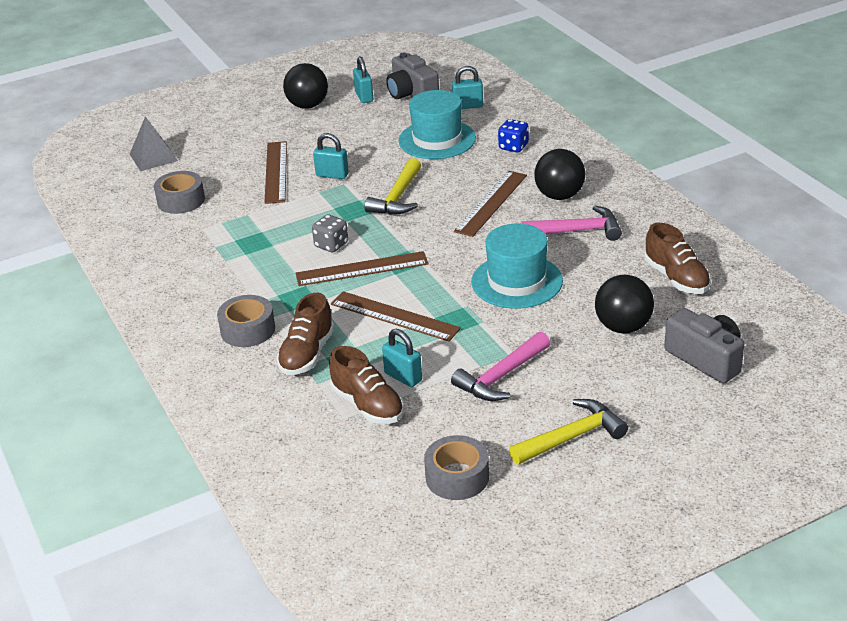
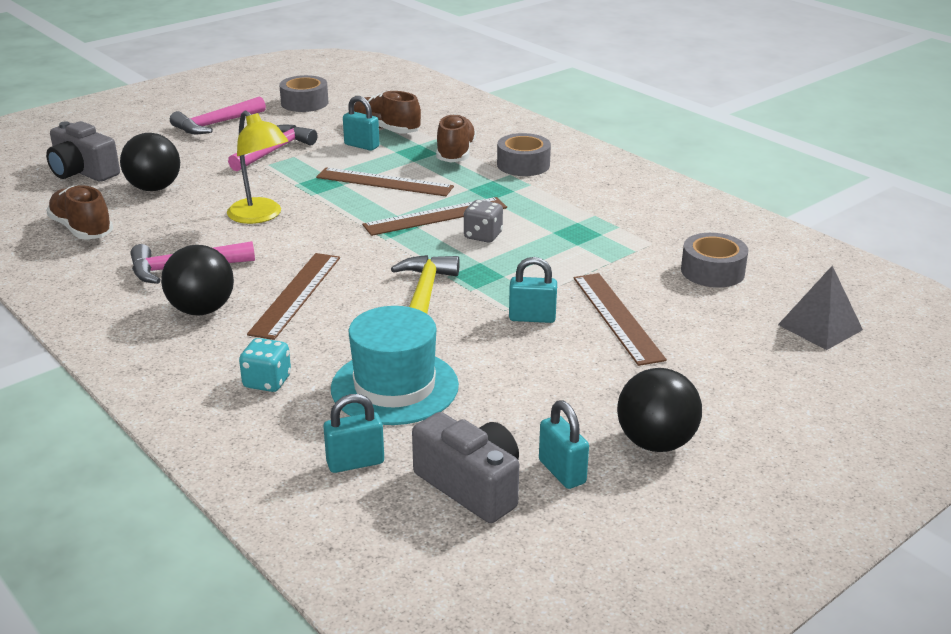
camera: 165 degrees right, 5 degrees down
(513, 147) = (267, 382): blue dice -> turquoise dice
(517, 281) = (260, 216): turquoise hat -> yellow lamp
(572, 437) = (215, 124): yellow hammer -> pink hammer

